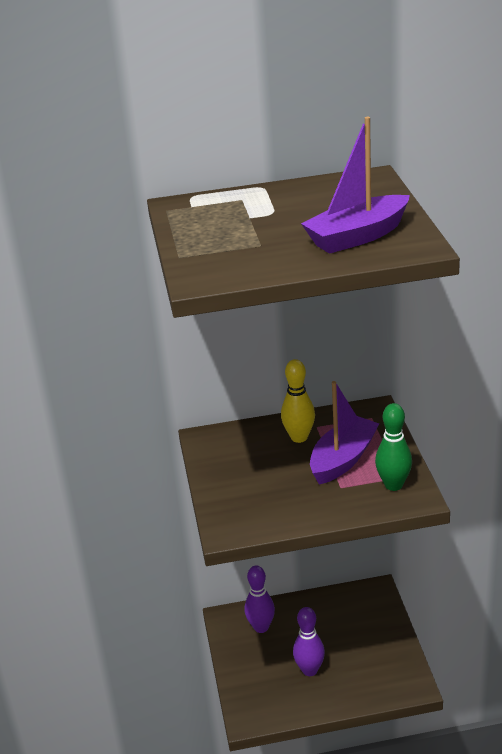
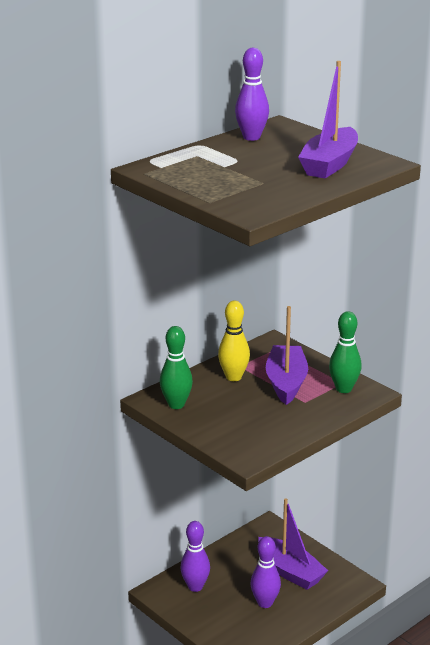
camera: 35 degrees left, 5 degrees down
(219, 451) = (176, 404): none -> green bowling pin
(322, 188) = (251, 137): none -> purple bowling pin
(359, 647) = (290, 572): none -> purple boat

